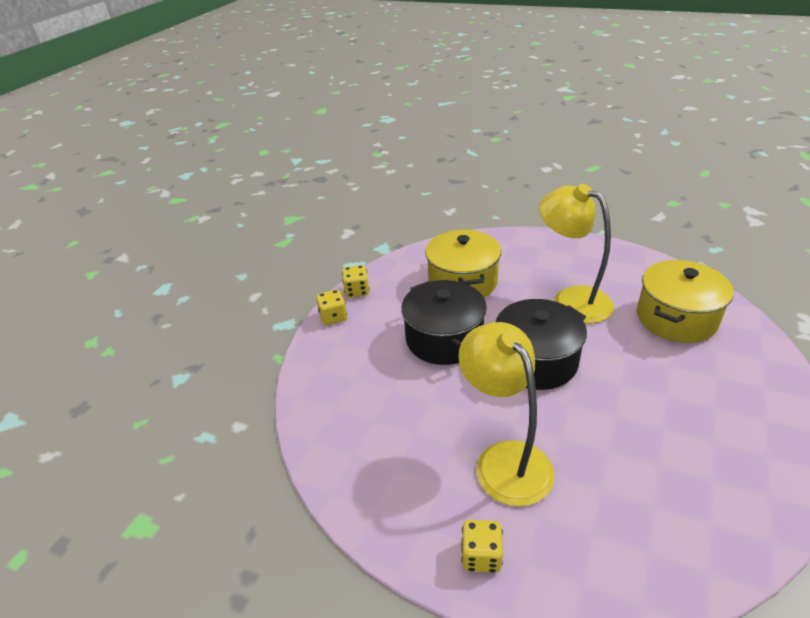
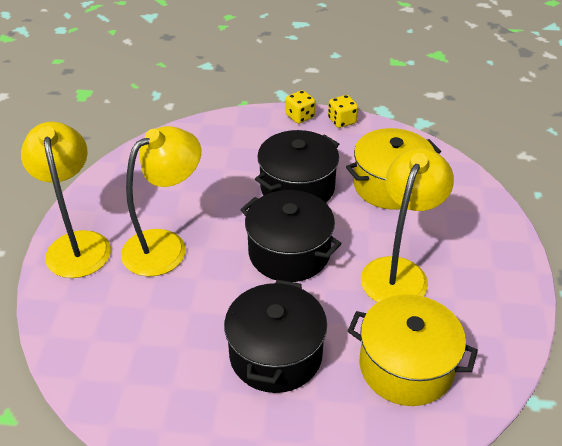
camera: 70 degrees right, 5 degrees up
(481, 556) = (77, 244): yellow dice -> yellow lamp
(666, 393) = (275, 354): none -> black pot

